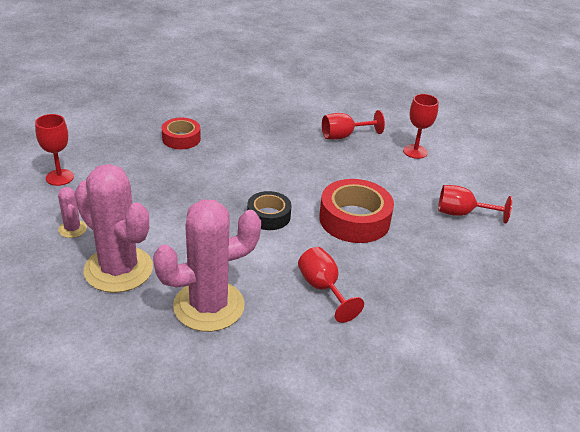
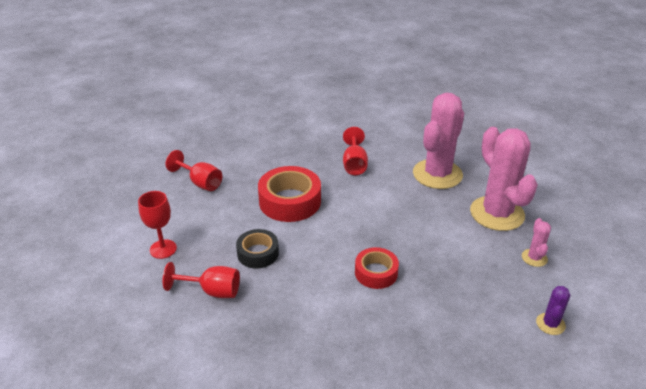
camera: 150 degrees left, 0 degrees up
(59, 177) = (550, 324): red goblet -> purple cactus
(181, 138) = (400, 344): red tape -> red tape (376, 273)
(209, 306) = (437, 174): pink cactus -> pink cactus turned 60 degrees counterclockwise
(268, 216) = (358, 223): black tape -> black tape (258, 253)

